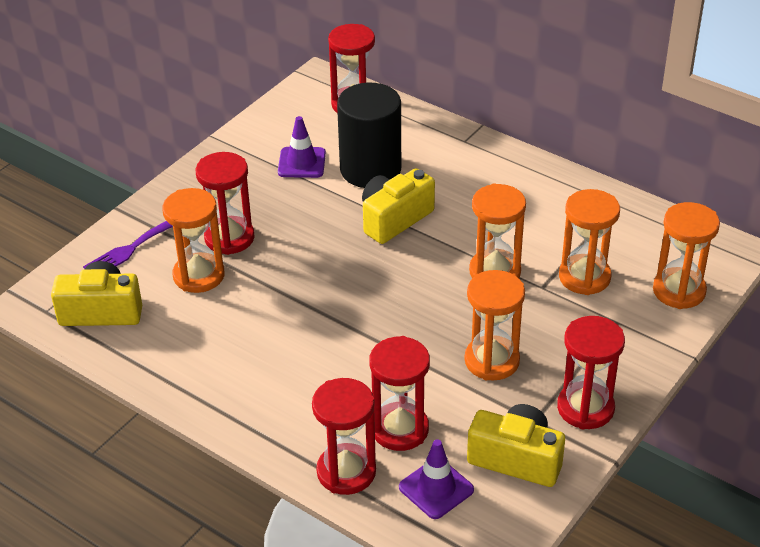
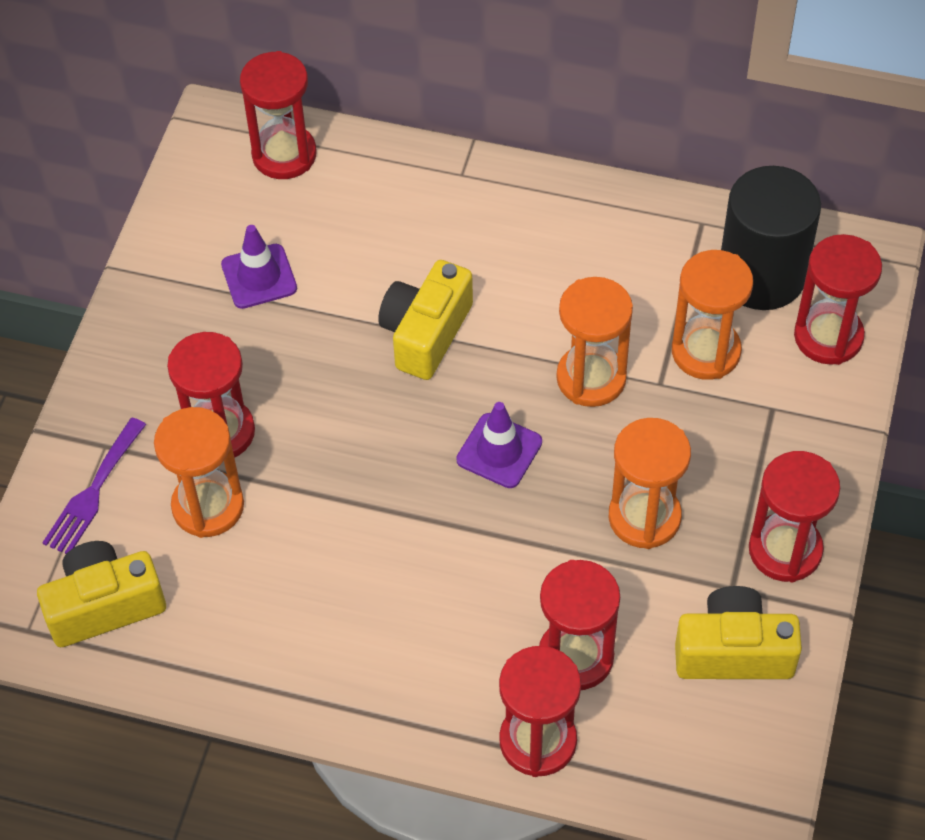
camera: 20 degrees left, 15 degrees up
(370, 169) = (357, 260): black cylinder -> black cylinder (761, 276)
(436, 488) = (656, 727): purple traffic cone -> purple traffic cone (499, 451)
(679, 291) = (828, 336): orange hourglass -> red hourglass

